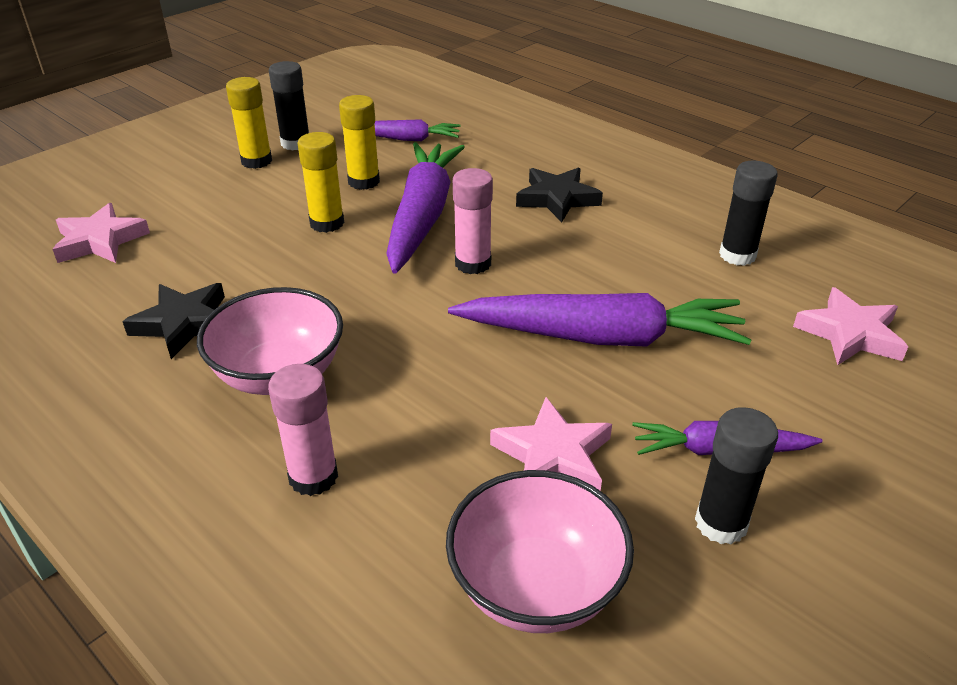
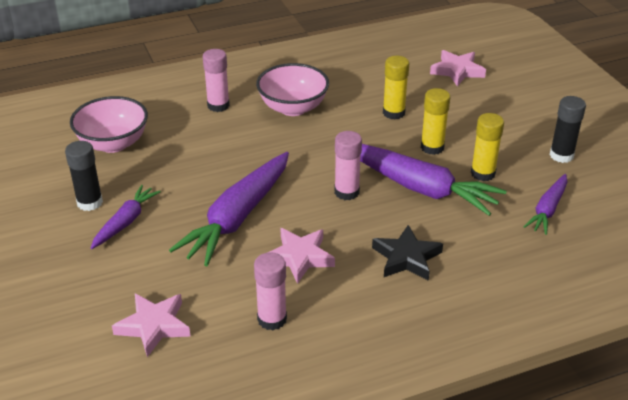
camera: 115 degrees right, 0 degrees up
(184, 324) = (356, 88): black star -> none
(256, 161) = (538, 134): yellow glue stick -> yellow glue stick (393, 113)
(553, 456) = (171, 170): pink star -> pink star (300, 257)
(737, 255) = (272, 319): black glue stick -> pink glue stick

